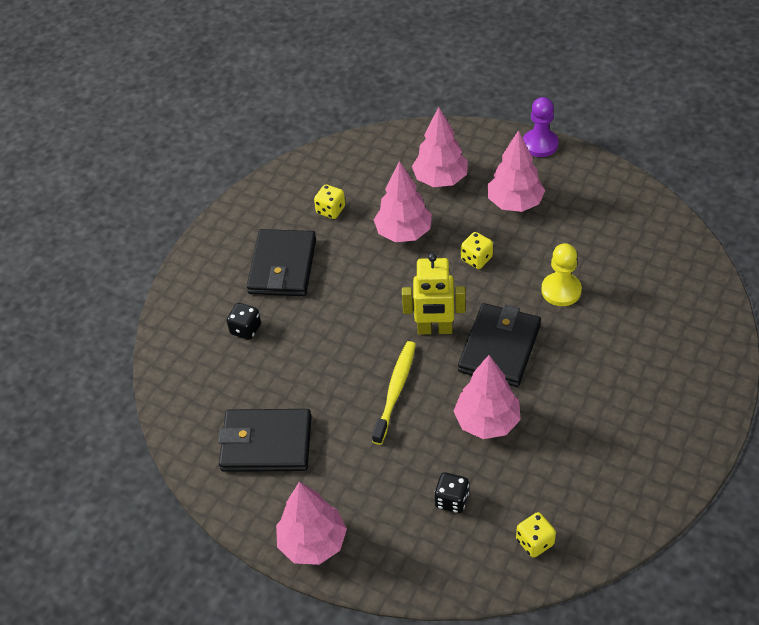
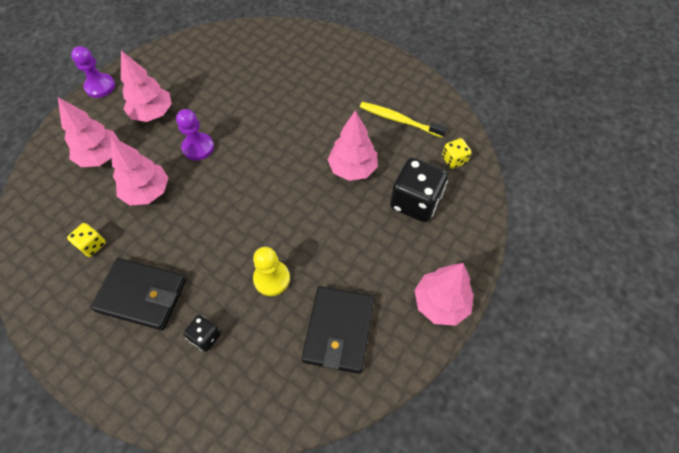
camera: 85 degrees left, 10 degrees up
(395, 391) = (309, 223): yellow toothbrush -> yellow toothbrush (399, 120)
(435, 329) = (258, 187): yellow robot -> none
(451, 500) = (415, 202): black dice -> black dice, size x1.97
(476, 259) = (198, 147): yellow dice -> purple pawn
(499, 348) = (289, 149): black wallet -> none
(561, 290) = (249, 104): yellow pawn -> yellow pawn (271, 279)

